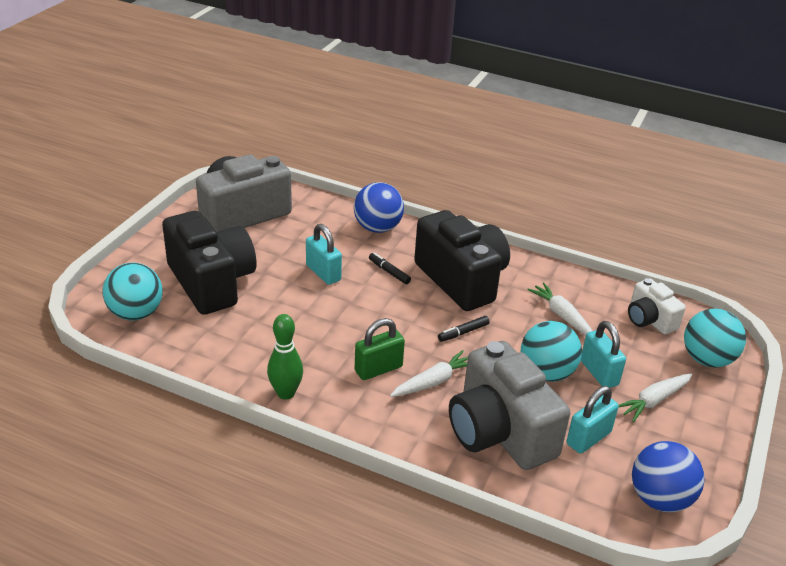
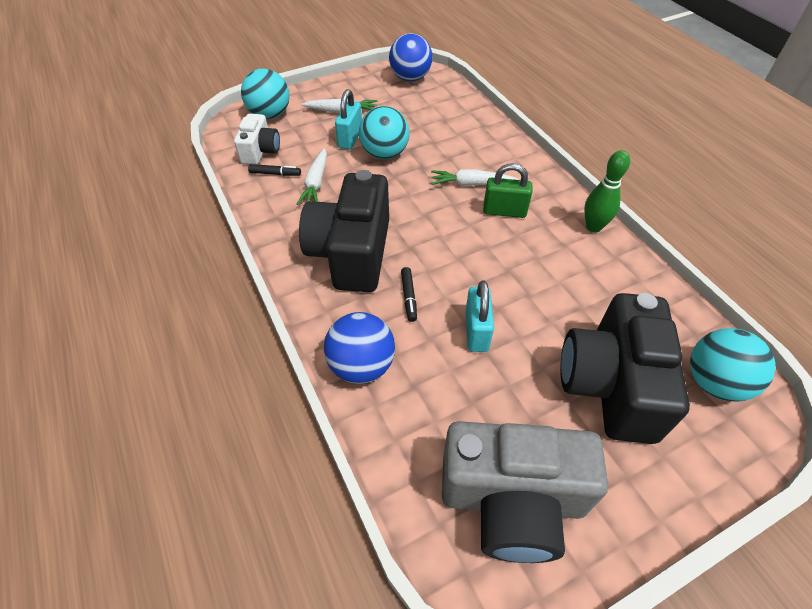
camera: 140 degrees left, 15 degrees up
(463, 332) = (408, 207): black marker -> black marker (275, 174)
(499, 432) = (459, 138): grey camera -> none
(588, 438) = (409, 113): turquoise padlock -> none

